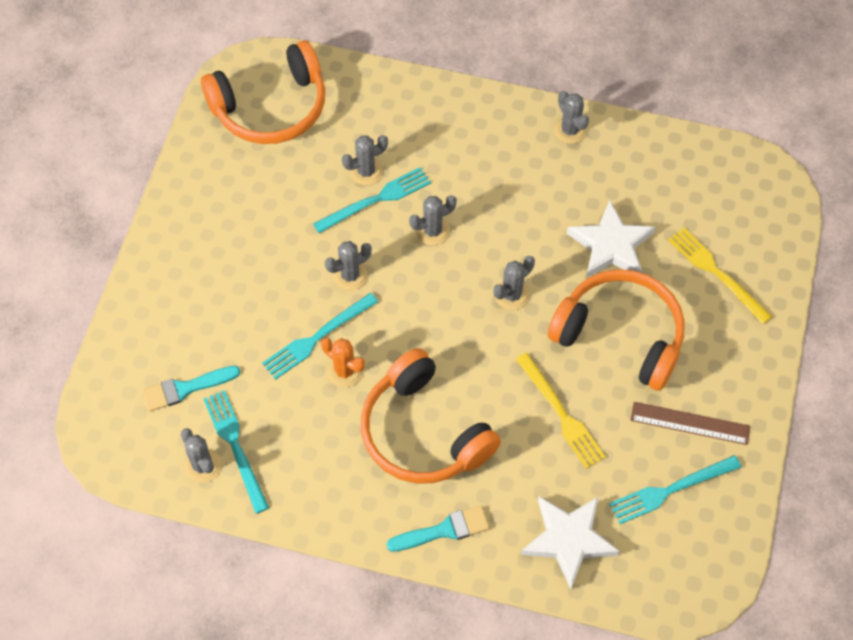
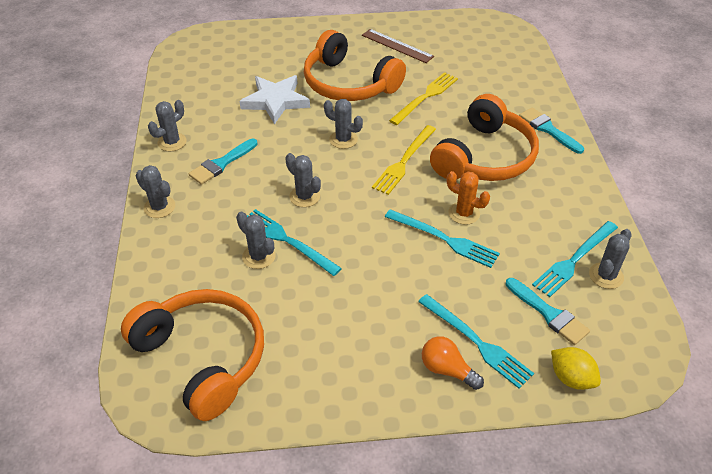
camera: 110 degrees left, 15 degrees down
(114, 372) = (571, 378): none -> yellow lemon
(170, 279) = (447, 370): none -> orange light bulb
(344, 371) = (464, 213): orange cactus -> orange cactus turned 75 degrees counterclockwise
(350, 275) = (373, 236): grey cactus -> grey cactus (159, 207)
(515, 168) = (221, 164): none -> turquoise brush
(568, 540) = (511, 77): white star -> none
(620, 335) = (349, 83): orange headphones -> orange headphones turned 60 degrees counterclockwise
(670, 490) = (447, 45): turquoise fork -> turquoise fork (476, 342)
(690, 423) = (397, 46): brown ruler -> brown ruler turned 45 degrees counterclockwise
(716, 273) = (277, 53): yellow fork -> yellow fork (404, 161)

